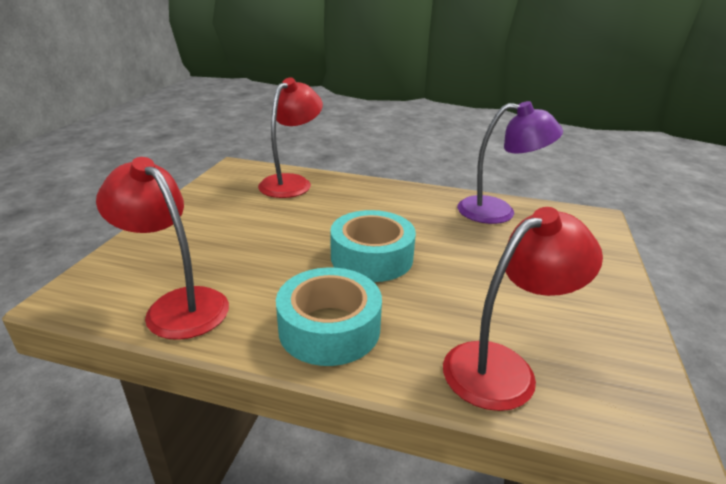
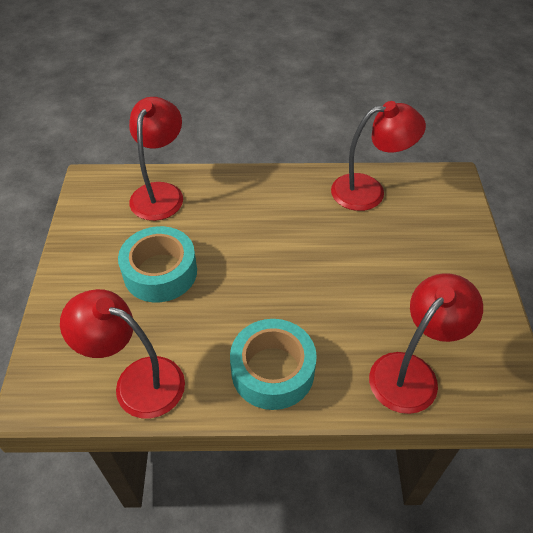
camera: 15 degrees left, 20 degrees up
(371, 257) = (277, 281): turquoise tape -> turquoise tape (160, 272)
(498, 211) = (369, 191): purple lamp -> red lamp

